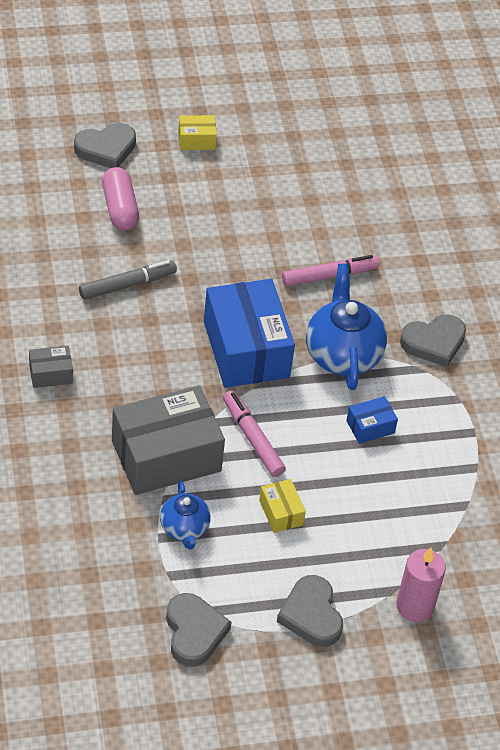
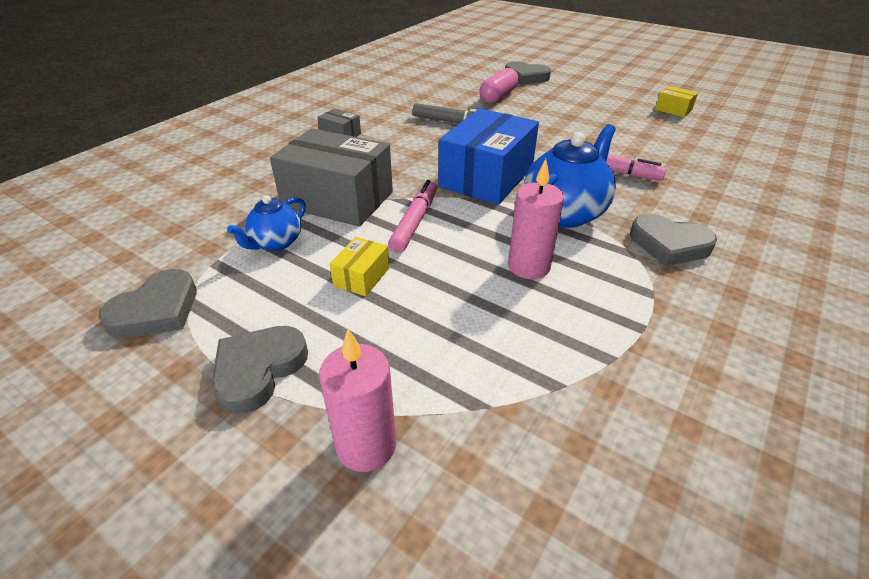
camera: 50 degrees right, 10 degrees down
(196, 140) = (591, 90): yellow box -> yellow box (673, 110)
(370, 427) = (529, 266): blue box -> pink candle

